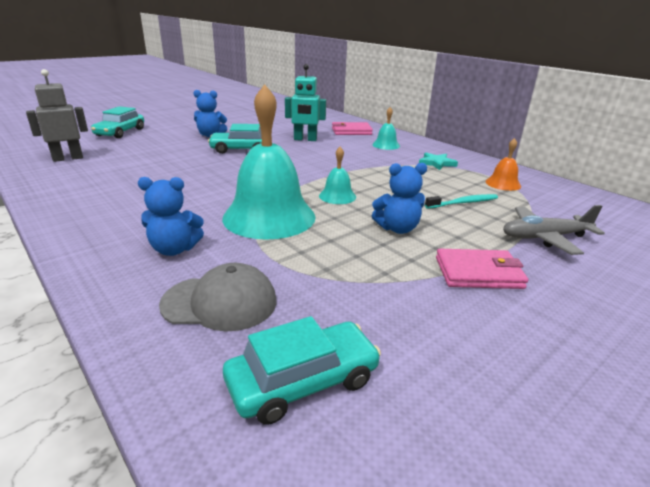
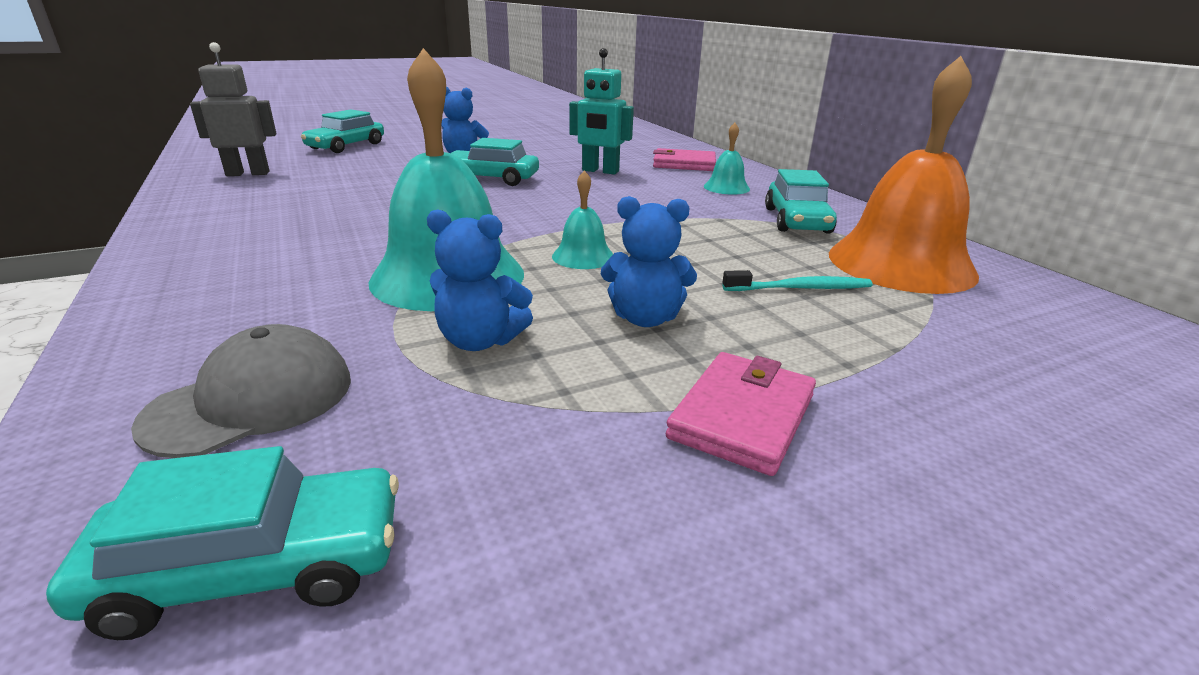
camera: 15 degrees right, 0 degrees up
(174, 249) = (264, 309): blue teddy bear -> blue teddy bear (480, 341)
(220, 302) = (252, 400): grey cap -> grey cap turned 60 degrees counterclockwise
(437, 163) = (796, 220): turquoise star -> turquoise car
(478, 273) = (742, 416): pink wallet -> pink wallet turned 75 degrees counterclockwise
(503, 184) = (901, 263): orange bell -> orange bell, size x2.21
(544, 237) = (926, 368): grey plane -> none

